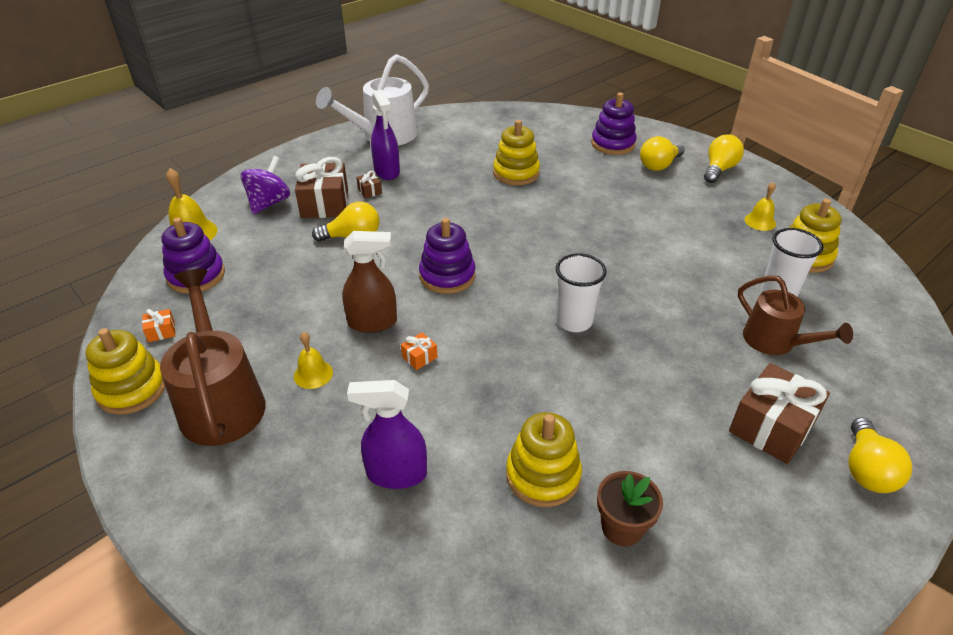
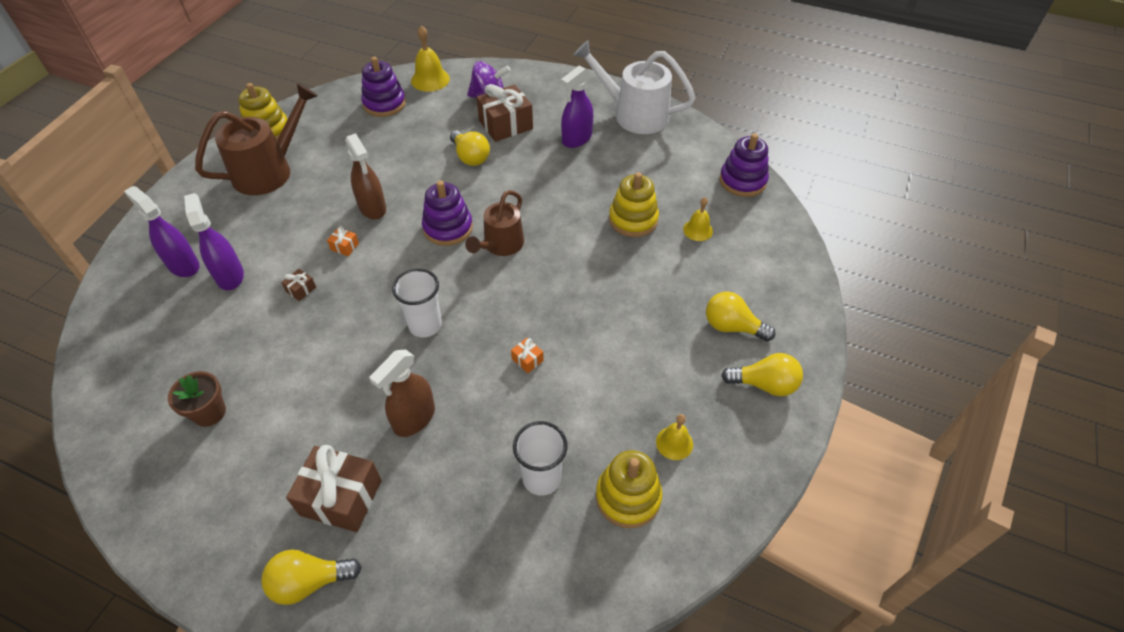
camera: 65 degrees right, 10 degrees up
(161, 332) = (322, 116): orange gift -> orange gift (527, 360)
(313, 374) = (308, 200): yellow bell -> yellow bell (698, 230)
(339, 525) = (183, 265): none -> purple spray bottle
(370, 191) = (540, 141): brown gift -> brown gift (301, 289)
(543, 475) = (247, 353): yellow stacking toy -> none
(613, 144) = (748, 276): purple stacking toy -> purple stacking toy (742, 181)
(690, 355) = (414, 419): none -> brown spray bottle
(775, 342) = (460, 486): brown watering can -> brown watering can (500, 245)

